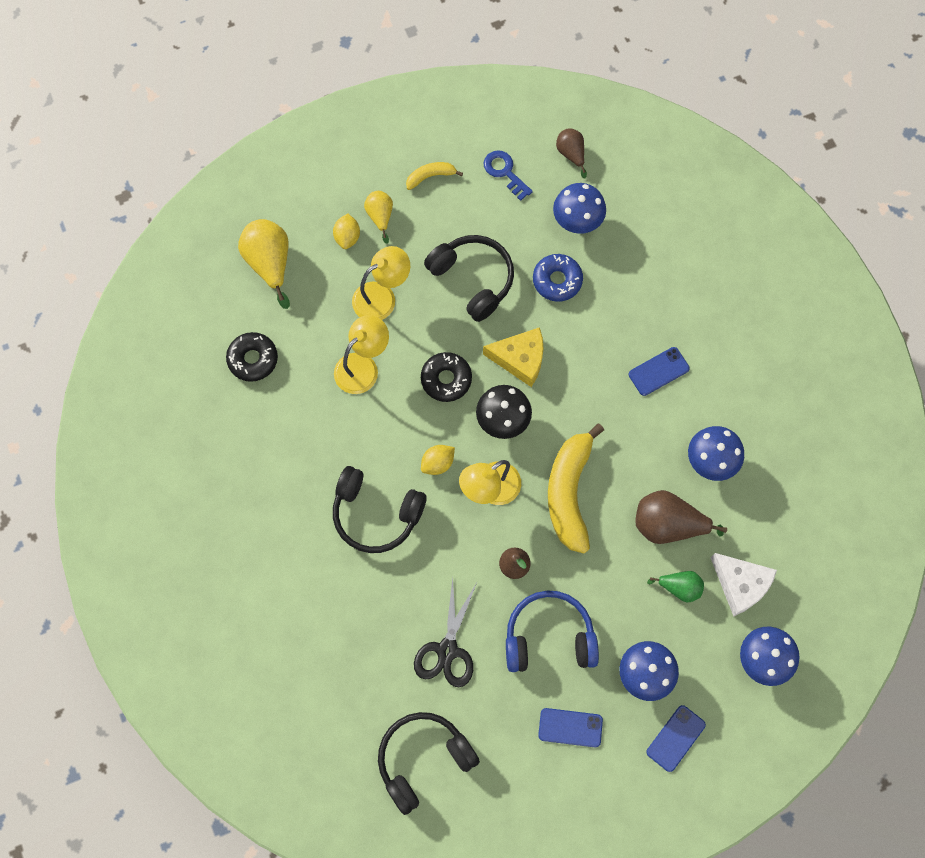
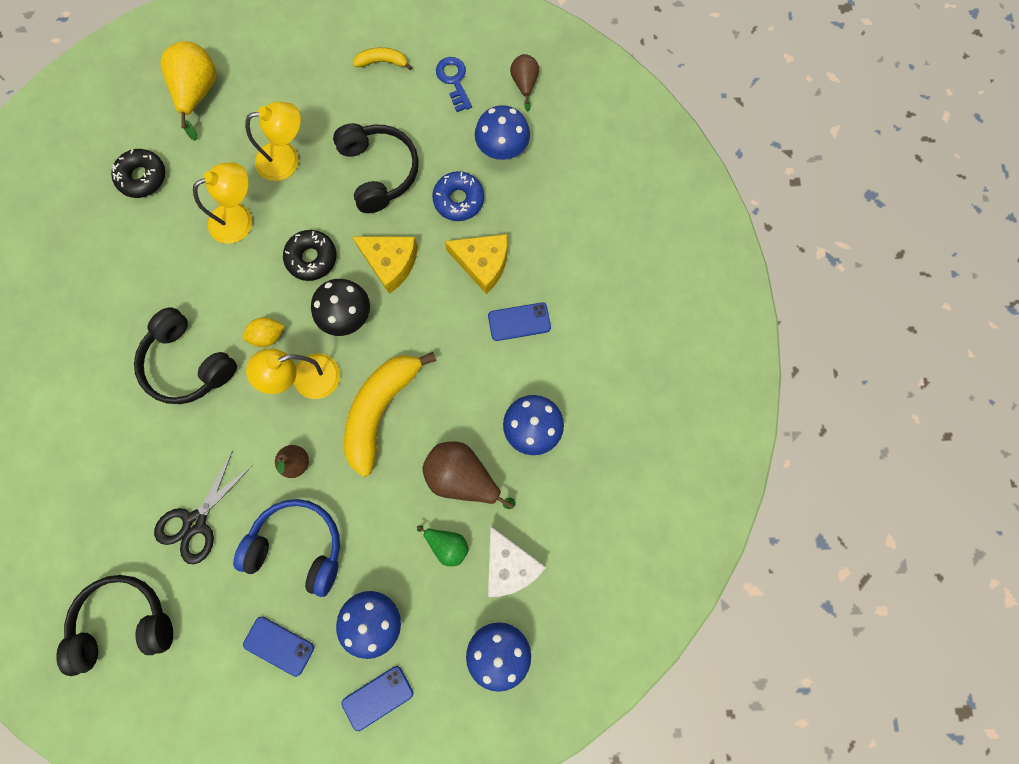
camera: 20 degrees right, 5 degrees up
(347, 237) = (280, 93): yellow lemon -> none
(380, 216) = (319, 84): yellow pear -> none
(603, 331) = (482, 263): none -> yellow cheese

